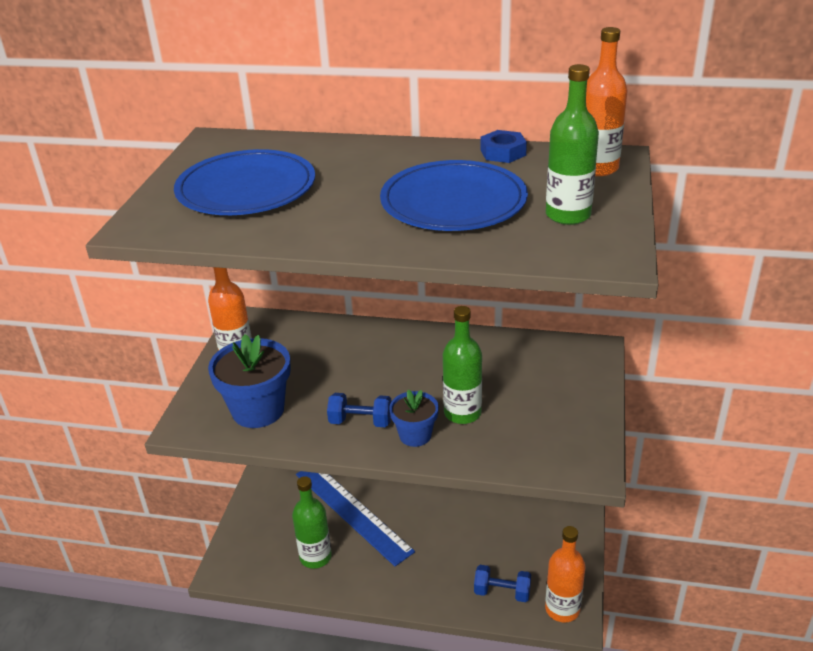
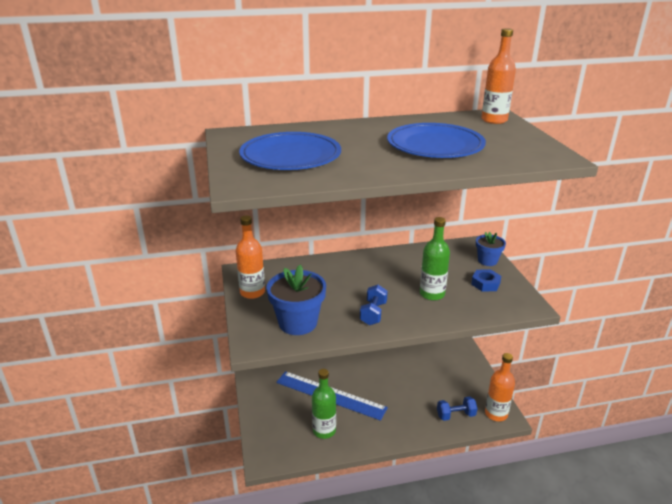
camera: 25 degrees left, 5 degrees down
(360, 422) = (373, 313): blue dumbbell -> blue dumbbell turned 60 degrees counterclockwise
(415, 435) = (414, 313): blue flower pot -> blue flower pot (487, 261)
(503, 153) = (431, 119): blue nut -> blue nut (485, 284)
(568, 215) = (508, 142): green bottle -> none

